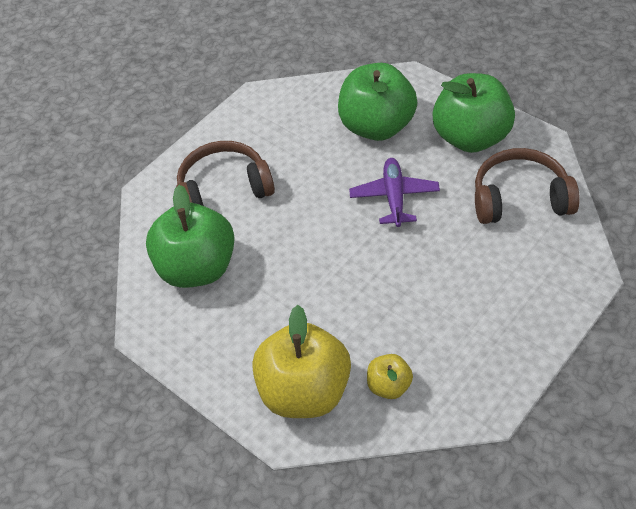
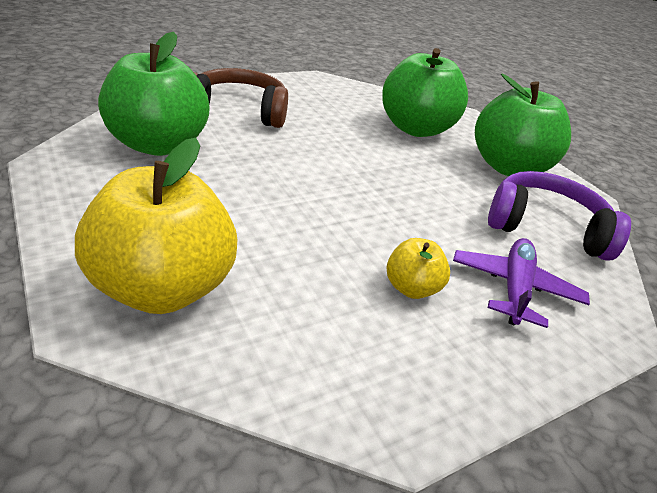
camera: 10 degrees right, 15 degrees down
(389, 386) = (276, 331): yellow apple -> yellow apple (411, 288)
(394, 197) = (402, 175): purple plane -> purple plane (514, 288)
(520, 198) = (545, 227): brown headphones -> purple headphones

